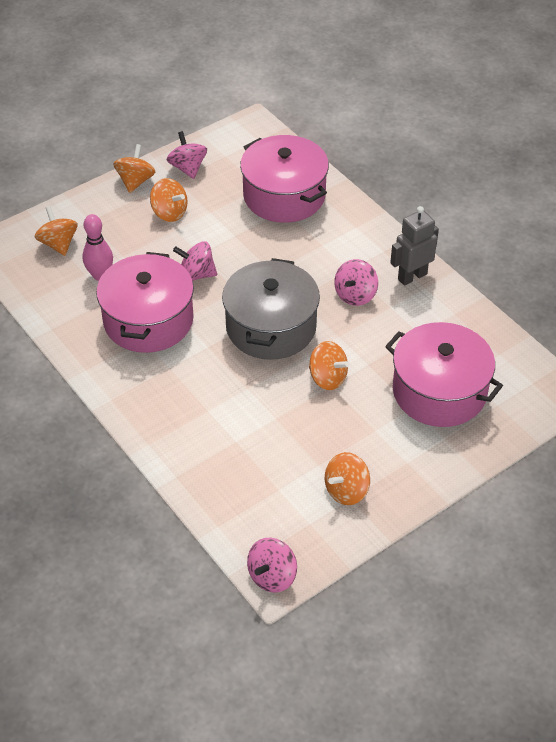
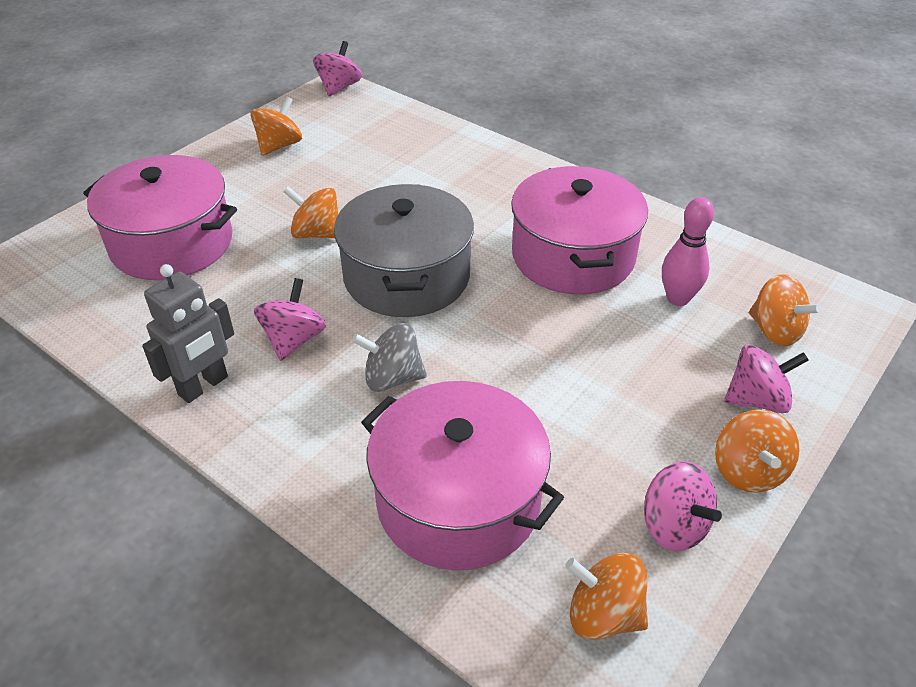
camera: 165 degrees right, 5 degrees down
(169, 213) = (645, 418): orange spinning top -> orange spinning top (603, 614)
(196, 274) = (542, 325): pink spinning top -> pink spinning top (757, 399)
(300, 260) = (392, 378): none -> grey spinning top

